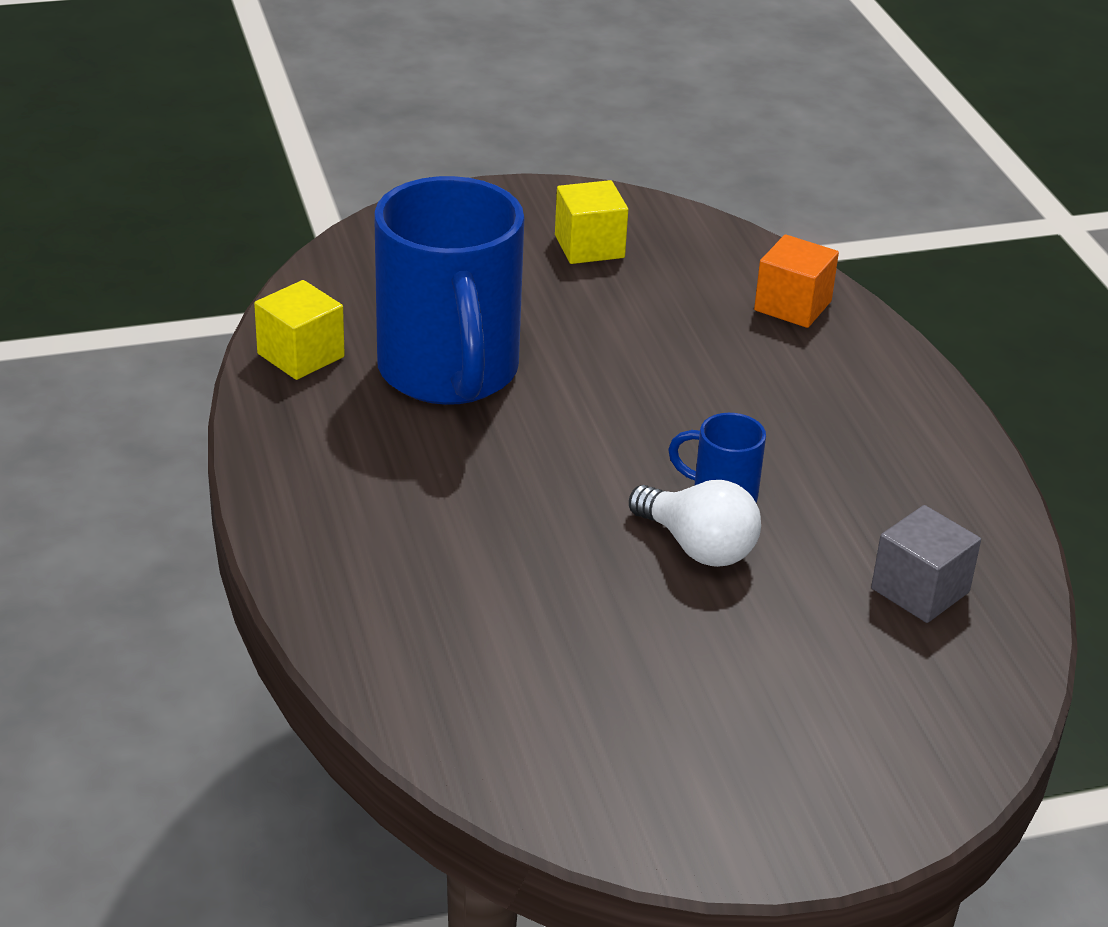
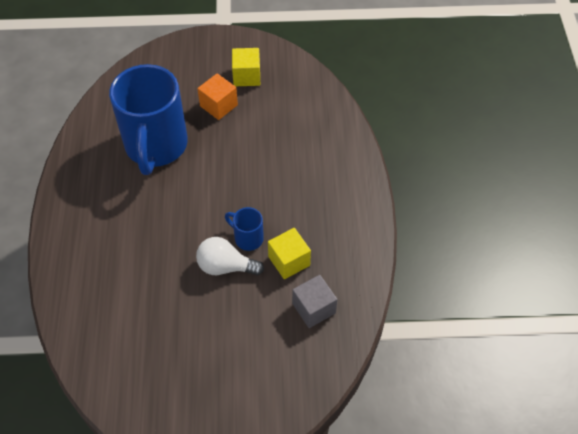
camera: 15 degrees right, 20 degrees up
(301, 355) = (96, 126): yellow cube -> yellow cube (289, 261)
(698, 547) = (225, 266): white light bulb -> white light bulb turned 135 degrees clockwise
(792, 306) = (326, 126): orange cube -> orange cube (218, 105)

